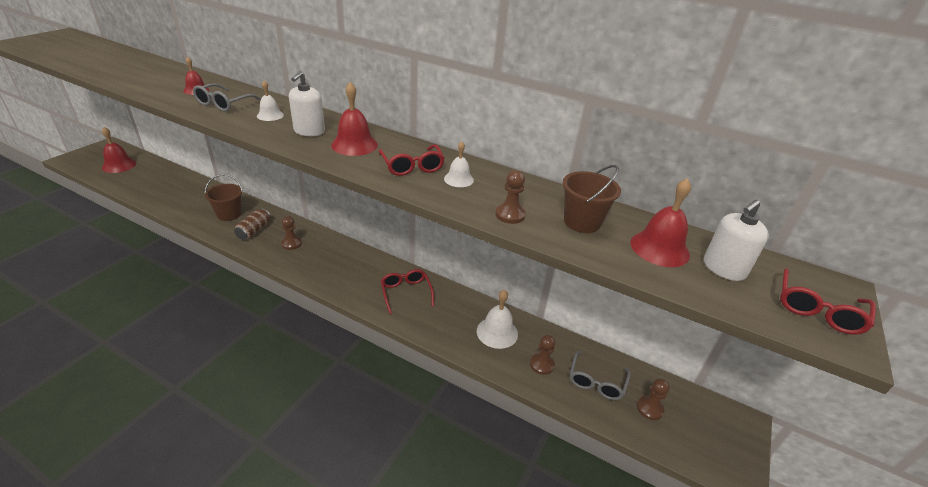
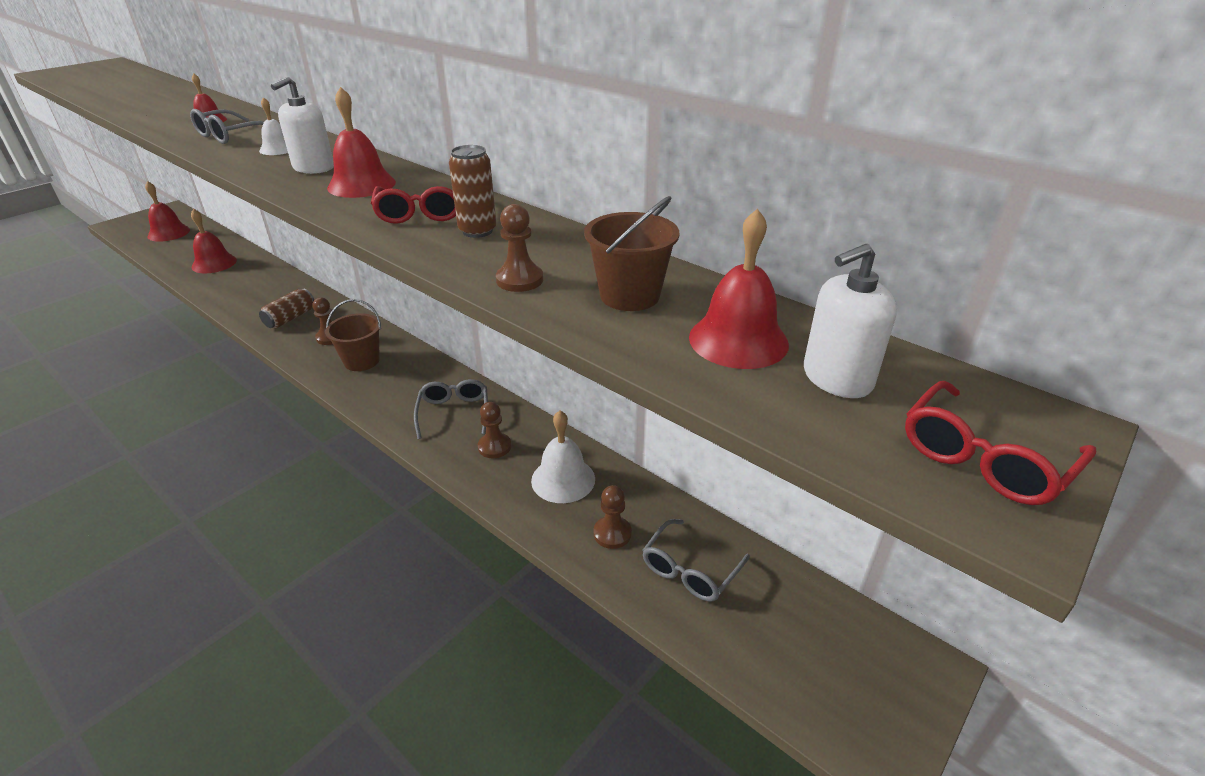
camera: 15 degrees right, 0 degrees up
(171, 189) = (214, 263): none -> red bell
(229, 214) = (269, 296): brown bucket -> brown bucket (362, 361)
(406, 293) = (454, 413): red glasses -> grey glasses
(458, 179) = (477, 231): white bell -> brown can
(649, 408) = (764, 622): brown pawn -> brown pawn (494, 447)

